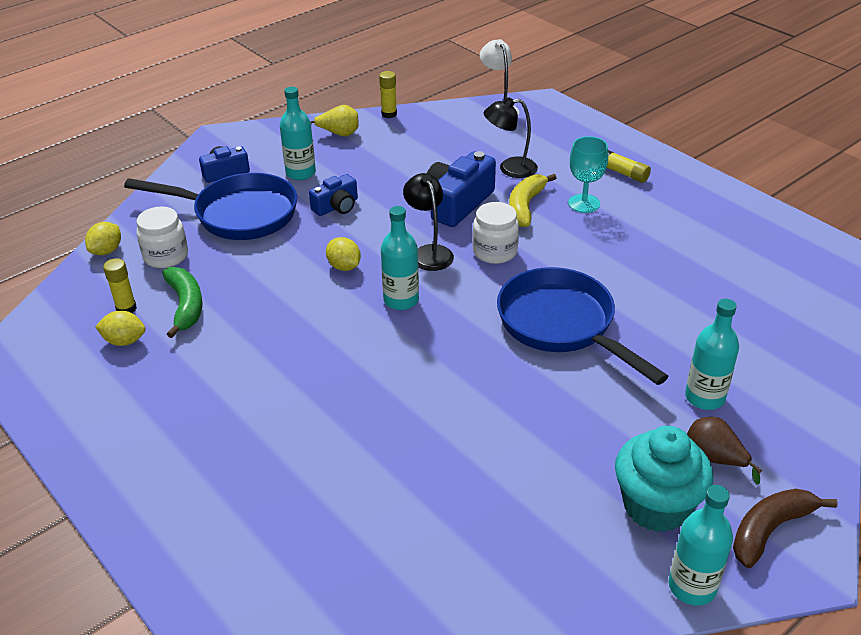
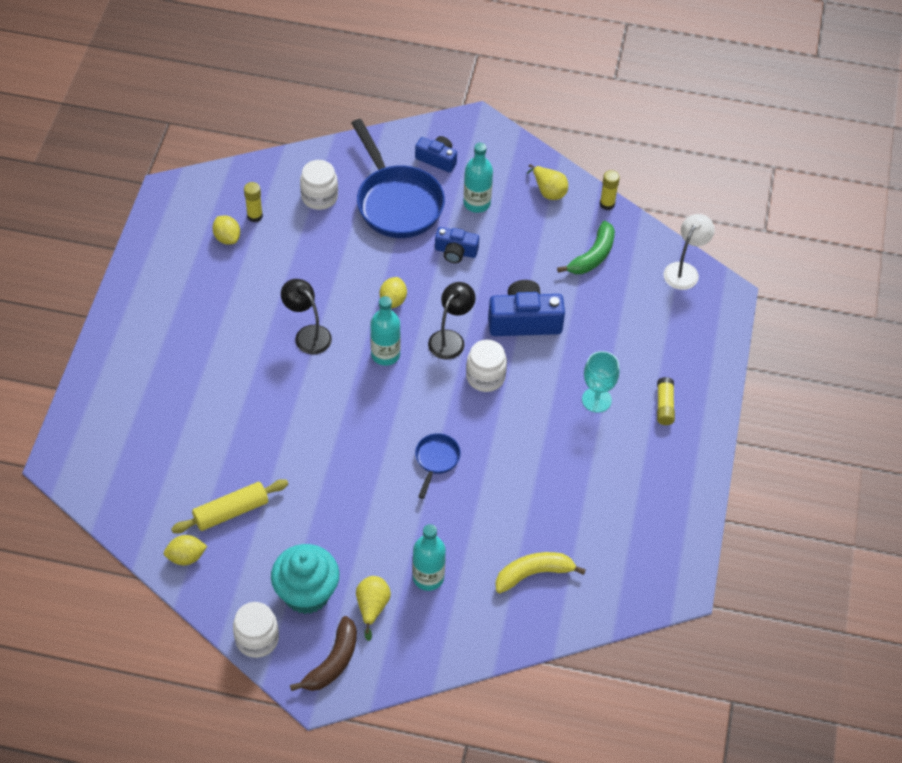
camera: 50 degrees right, 15 degrees up
(107, 251) = (297, 162): yellow lemon -> yellow lemon (186, 557)
(185, 306) = (282, 244): green banana -> green banana (592, 256)
(486, 518) = (231, 512): none -> yellow rolling pin
(510, 168) = (602, 327): black lamp -> black lamp (308, 334)
(525, 206) = (559, 365): yellow banana -> yellow banana (533, 574)
(561, 325) = (436, 460): blue pan -> blue pan, size x0.47
(692, 586) = (257, 639): turquoise bottle -> white jar
(714, 459) = (372, 607): brown pear -> yellow pear
(770, 530) = (332, 662): brown banana -> brown banana turned 105 degrees clockwise

